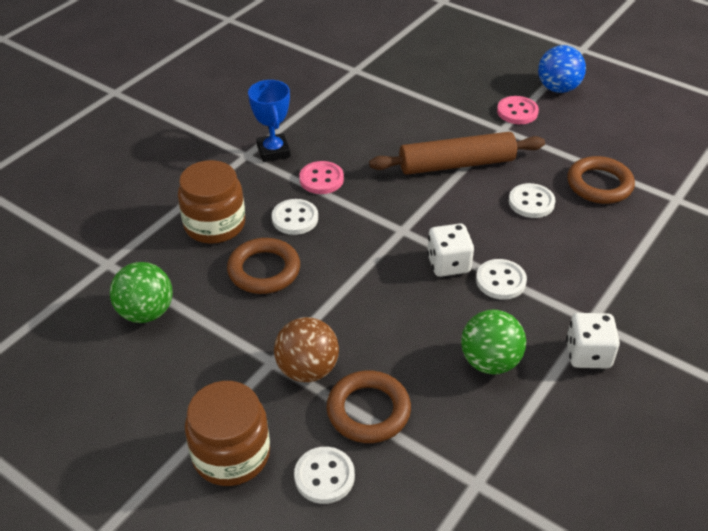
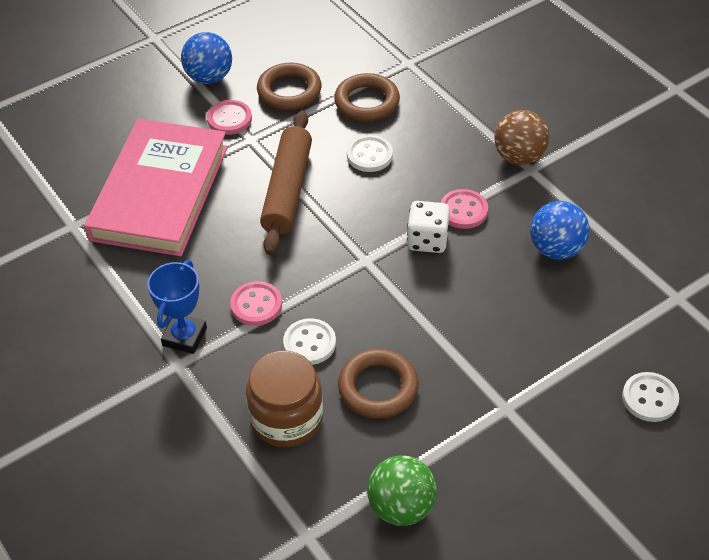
camera: 70 degrees left, 5 degrees up
(231, 454) = (609, 464): brown jar -> none
(273, 151) = (184, 337): blue trophy -> blue trophy turned 75 degrees counterclockwise
(307, 369) = (525, 382): brown ball -> brown ball (519, 157)
(368, 411) = (586, 348): brown ring -> brown ring (289, 91)
(412, 100) = (160, 192): none -> pink book
(490, 362) = (556, 249): green ball -> blue ball
(500, 281) = (463, 211): white button -> pink button
(588, 354) = (567, 185): white dice -> none

